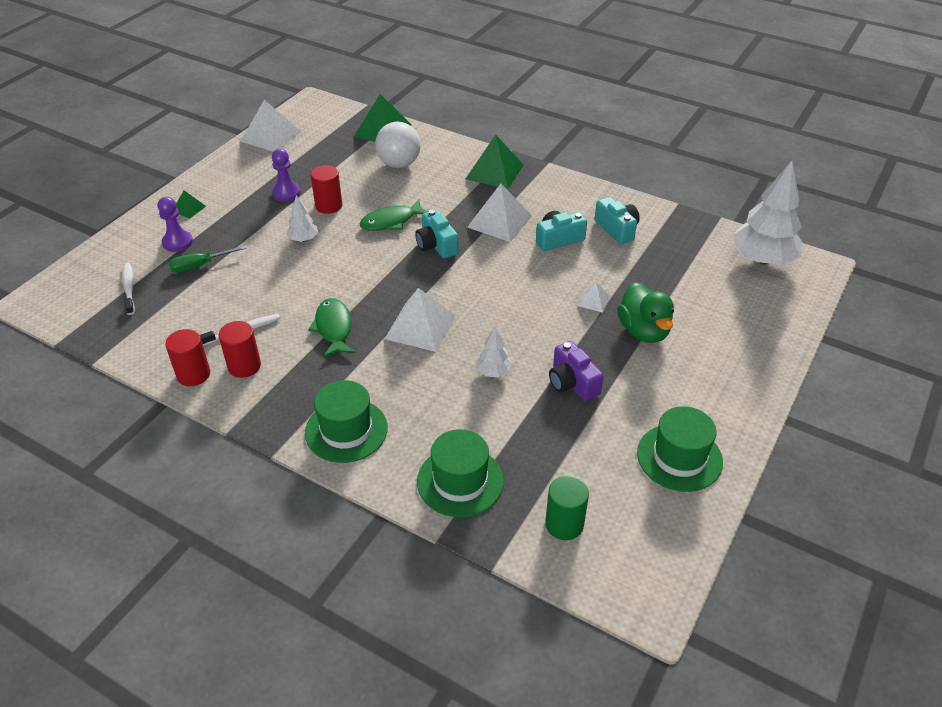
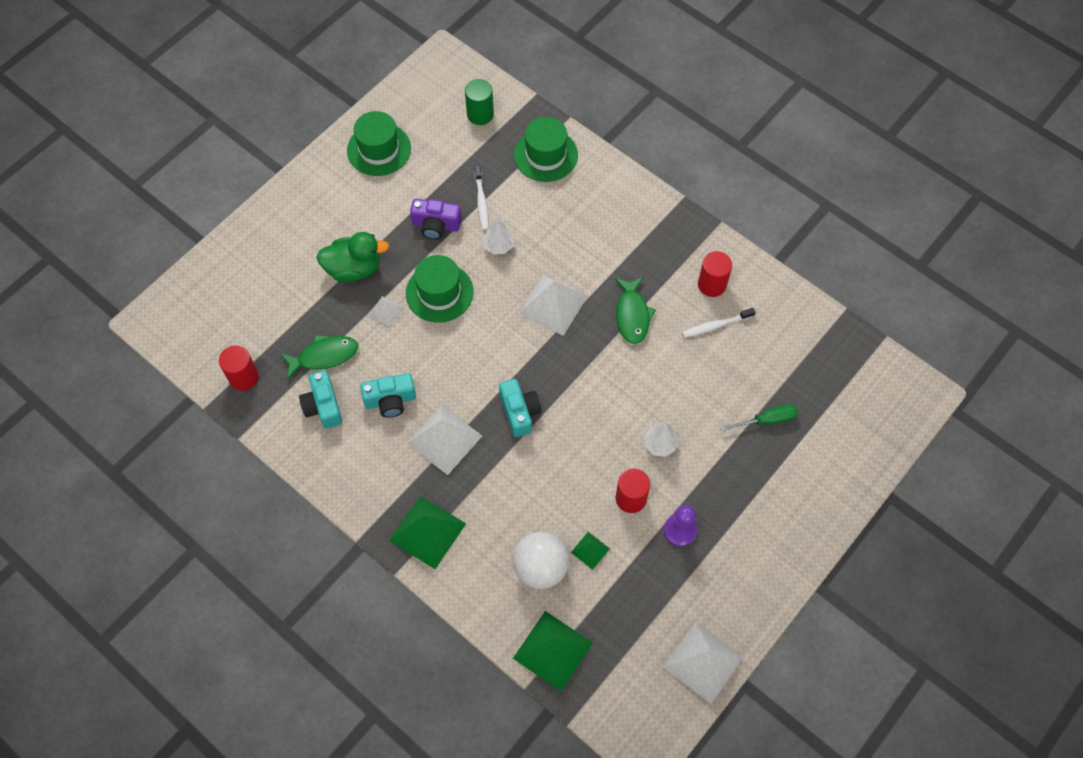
camera: 170 degrees left, 20 degrees up
(129, 288) = (833, 398): white toothbrush -> white toothbrush (481, 202)
(177, 242) = (795, 461): purple pawn -> none
(189, 208) = (791, 520): green pyramid -> green pyramid (590, 550)
(193, 374) = (755, 282): red cylinder -> red cylinder (244, 377)
(346, 430) = (626, 209): green hat -> green hat (439, 292)
(391, 221) = (563, 458): green fish -> green fish (324, 356)
(572, 382) = (436, 225): purple camera -> purple camera turned 120 degrees clockwise
(643, 331) = (354, 269): green duck -> green duck turned 90 degrees clockwise
(762, 259) = (198, 338): white tree -> none

